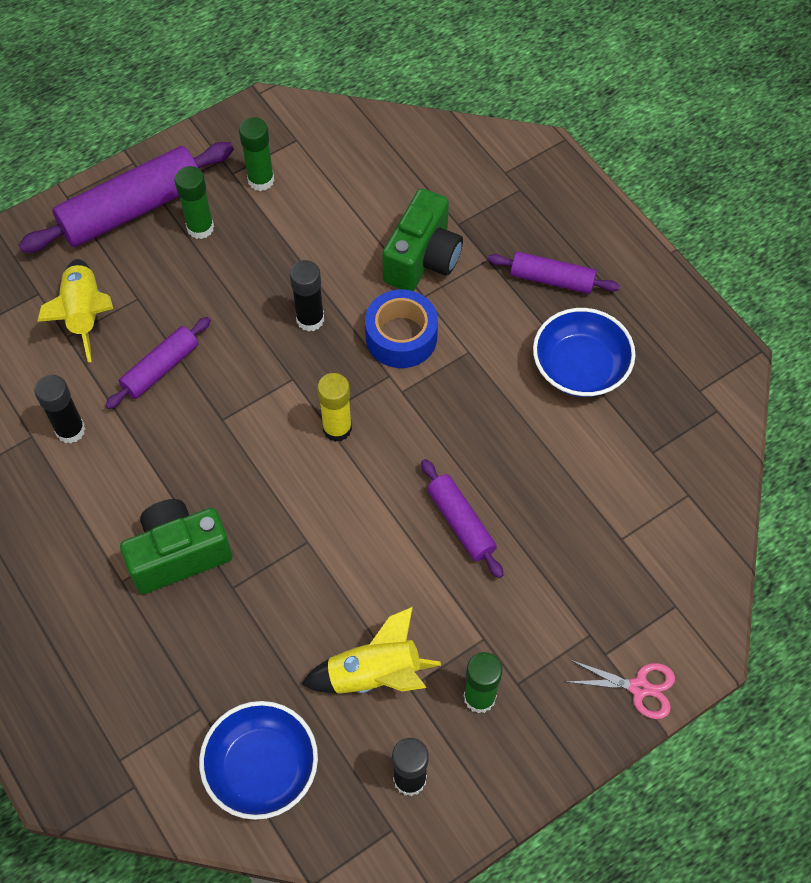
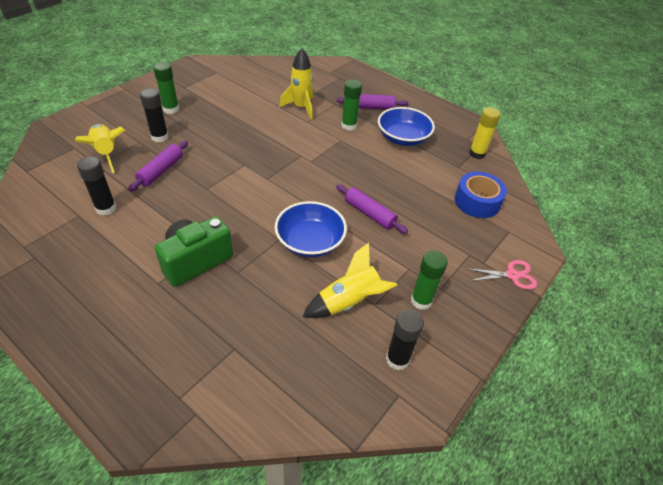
camera: 20 degrees left, 15 degrees down
(132, 209) = (128, 106): purple rolling pin -> none
(261, 180) = (201, 88): green glue stick -> green glue stick (349, 126)
(262, 768) = (291, 377): blue bowl -> blue bowl (310, 242)
(310, 319) = (247, 138): black glue stick -> black glue stick (160, 137)
(337, 428) = (279, 182): yellow glue stick -> yellow glue stick (477, 153)
(401, 337) = (301, 139): blue tape -> blue tape (477, 202)
(423, 259) = (301, 107): green camera -> yellow rocket

